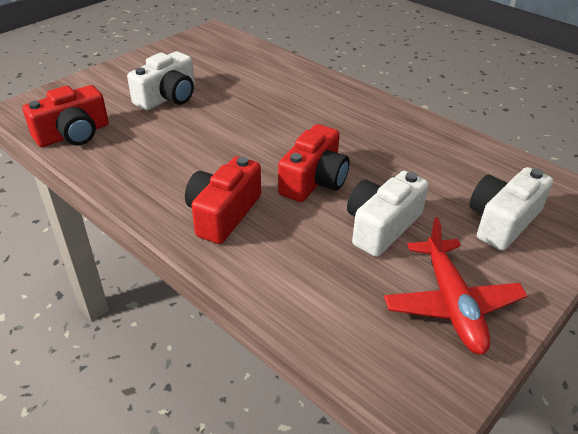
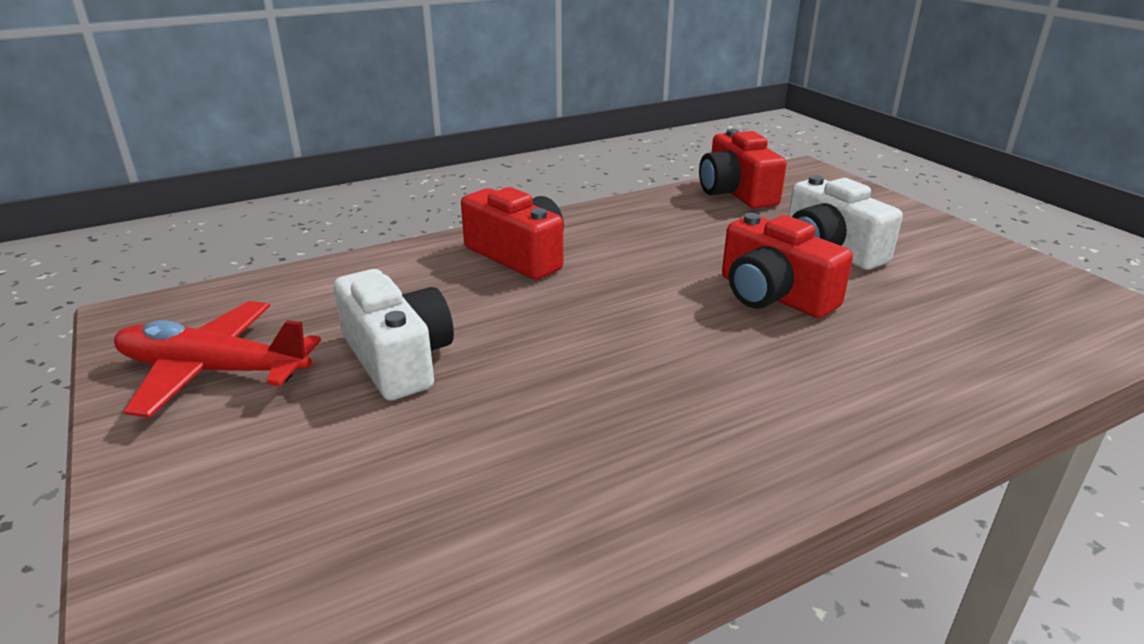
camera: 110 degrees right, 10 degrees down
(314, 180) = (543, 327): red camera -> red camera (773, 295)
(502, 221) = (286, 495): white camera -> none

